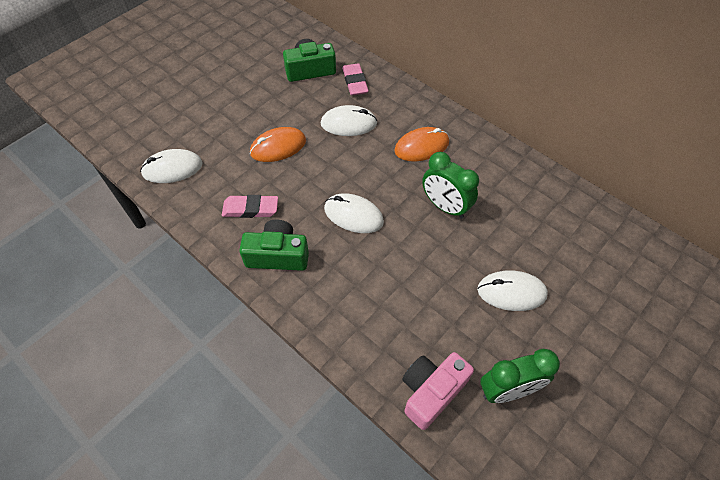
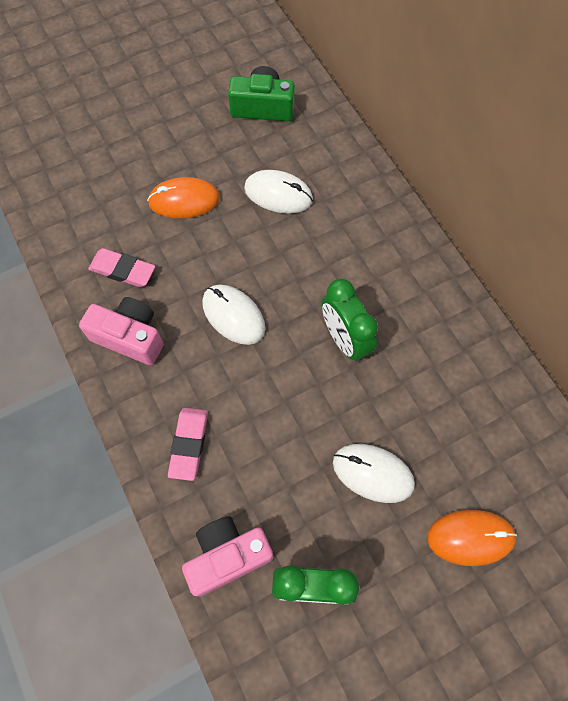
camera: 20 degrees right, 10 degrees up
(172, 168) = (58, 192): white mouse -> none
(278, 255) = (130, 337): green camera -> pink camera
(355, 82) = (310, 140): pink eraser -> pink eraser (189, 444)
(421, 147) = (352, 252): orange mouse -> orange mouse (470, 537)

